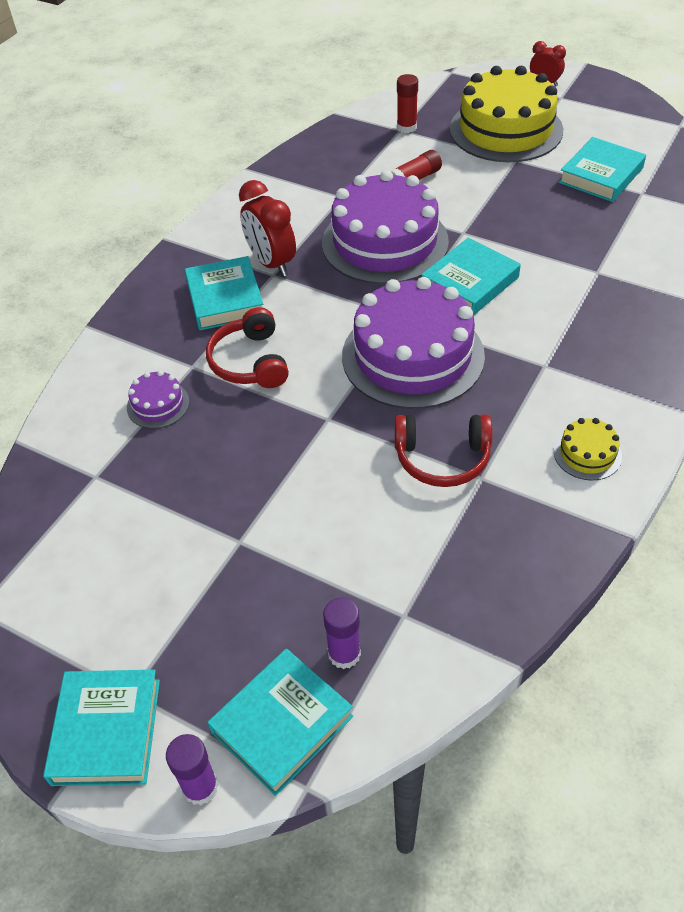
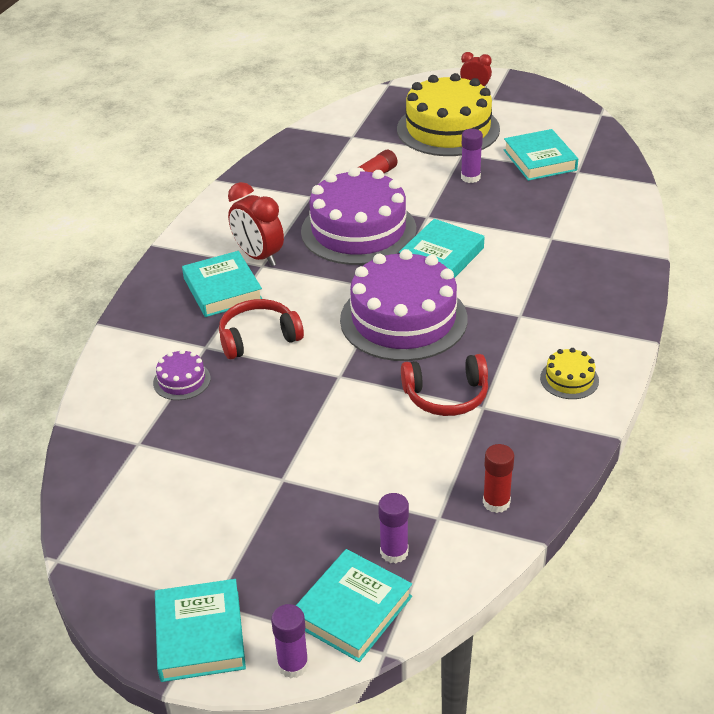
camera: 10 degrees left, 10 degrees down
(250, 362) = (258, 338): red headphones -> red headphones turned 90 degrees clockwise
(406, 127) = (357, 134): red glue stick -> red glue stick (496, 502)
(520, 189) = (470, 177): none -> purple glue stick
(601, 175) = (539, 160): turquoise book -> turquoise book turned 45 degrees counterclockwise

